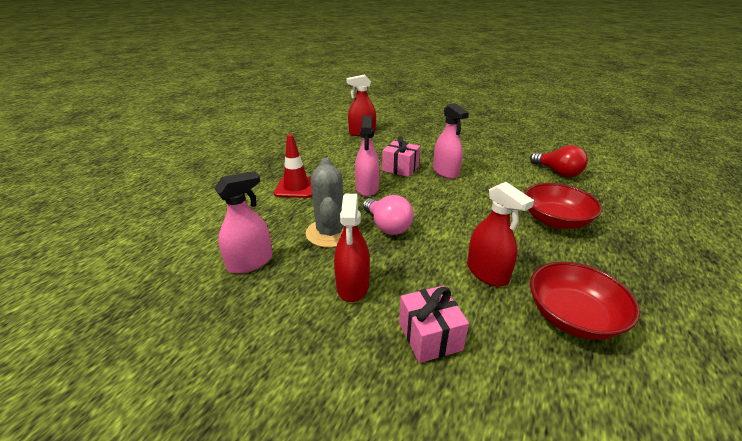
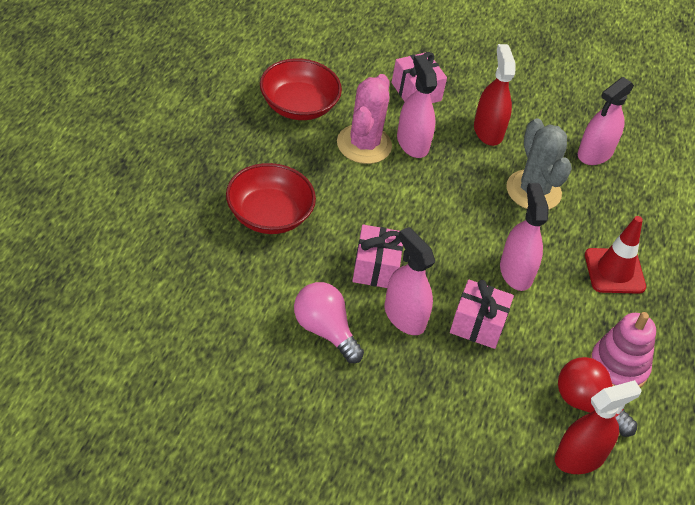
camera: 165 degrees right, 15 degrees up
(324, 153) = (618, 367): none -> pink stacking toy
(387, 226) = (472, 202): pink light bulb -> pink light bulb (324, 331)
(437, 274) = (412, 143): none -> pink spray bottle
(466, 191) = (376, 268): none -> pink gift
(487, 272) = (364, 144): red spray bottle -> pink cactus
(558, 172) = (221, 321): red light bulb -> red light bulb (587, 405)

